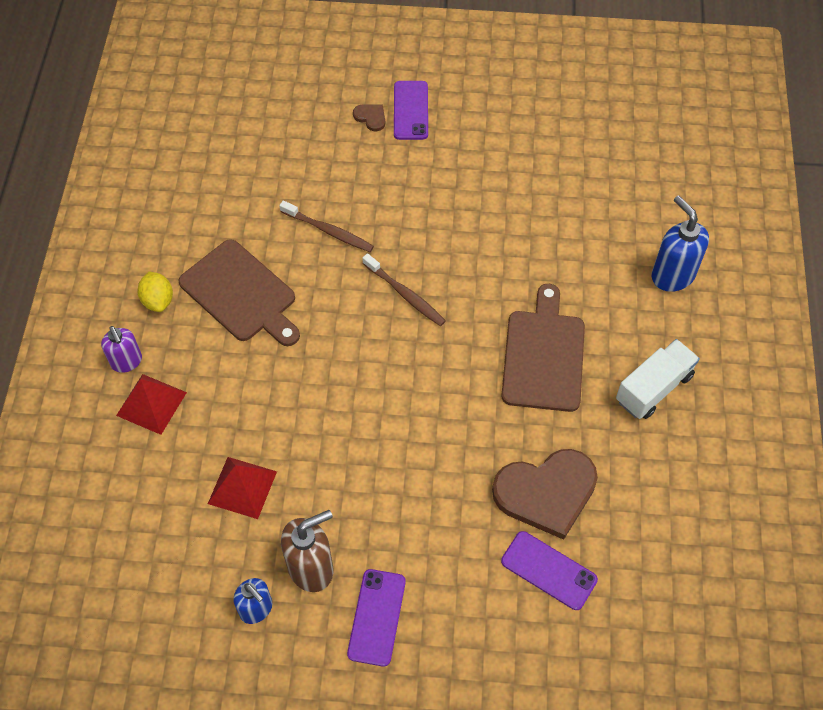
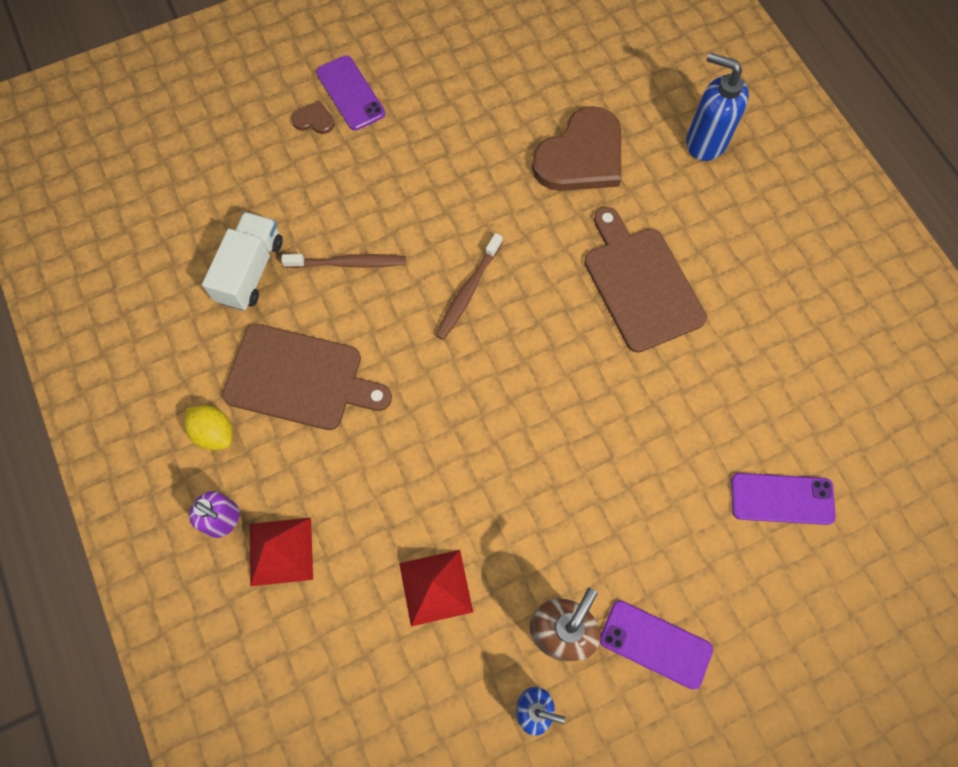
camera: 30 degrees left, 10 degrees up
(376, 617) = (655, 644): purple phone -> purple phone turned 45 degrees counterclockwise
(405, 294) = (468, 291): brown toothbrush -> brown toothbrush turned 105 degrees clockwise
(546, 493) = (730, 422): brown heart -> brown heart (581, 156)
(653, 388) = (759, 263): white truck -> white truck (250, 271)

